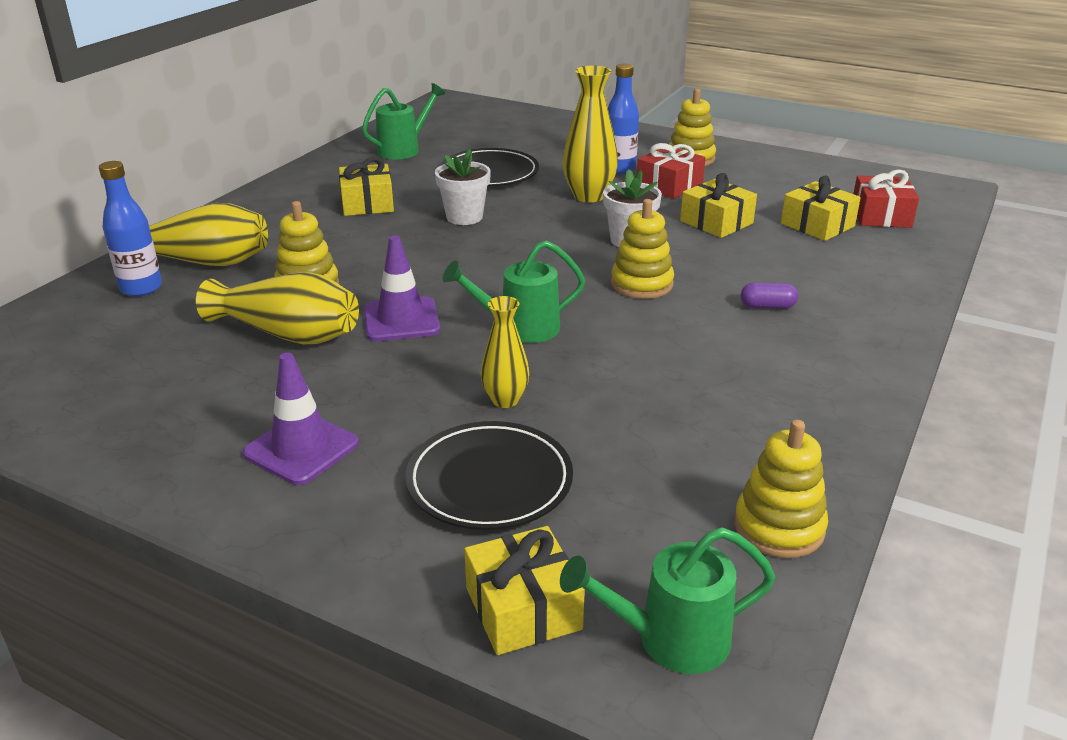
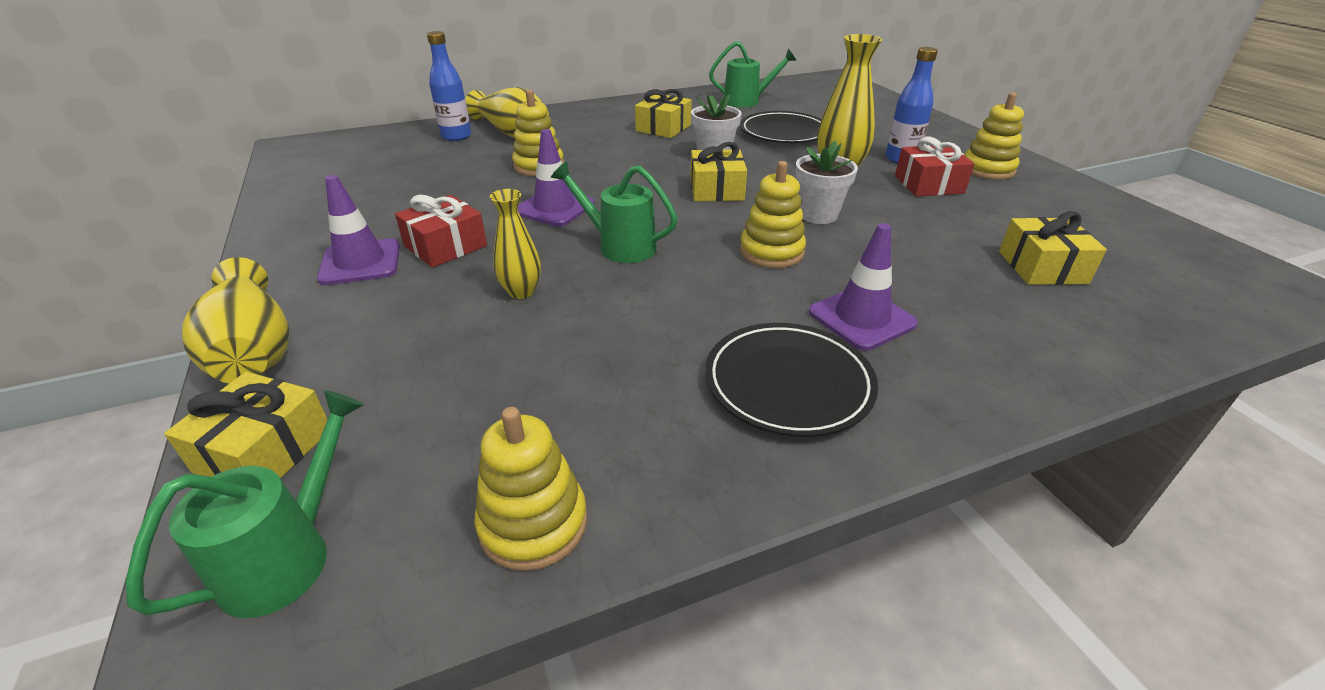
camera: 40 degrees right, 5 degrees up
(288, 334) = (478, 190): yellow vase -> yellow vase (254, 349)
(489, 481) = (411, 344): black plate -> black plate (788, 383)
(669, 640) = (289, 554): green watering can -> green watering can turned 90 degrees clockwise
(716, 222) = (928, 228): yellow gift -> yellow gift (716, 190)
(767, 306) = (861, 318): purple capsule -> purple traffic cone
(881, 215) = (1144, 285): red gift -> red gift (446, 246)

